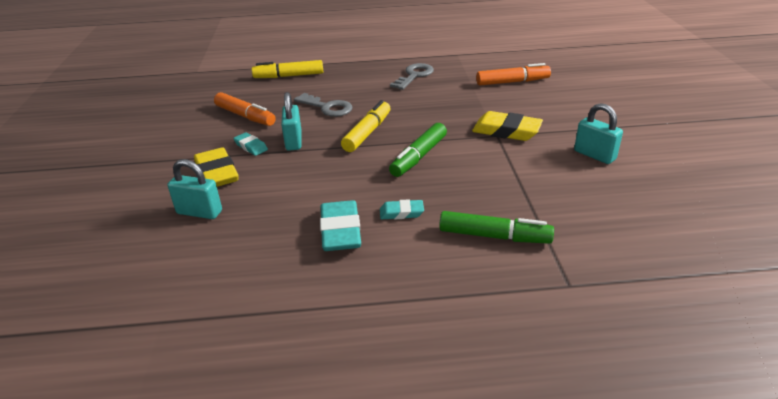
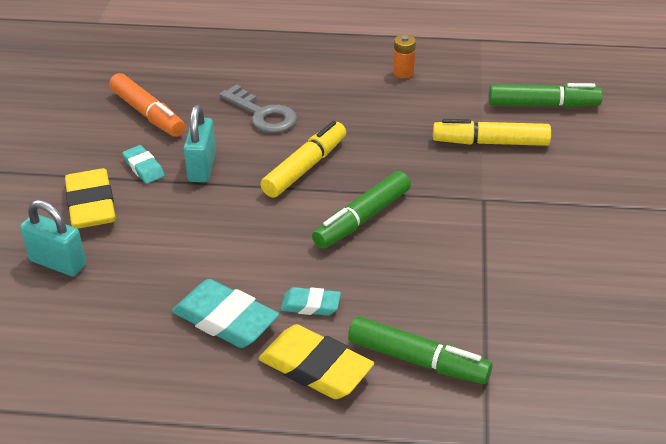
camera: 10 degrees right, 5 degrees up
(289, 76) = (224, 48): yellow marker -> yellow marker (490, 142)
(340, 231) = (225, 320): turquoise eraser -> turquoise eraser turned 60 degrees counterclockwise
(414, 75) = (403, 72): grey key -> orange battery
(506, 131) = (499, 193): yellow eraser -> yellow eraser (315, 368)
(512, 82) = (543, 105): orange marker -> green marker
(594, 155) = (607, 254): turquoise padlock -> none

